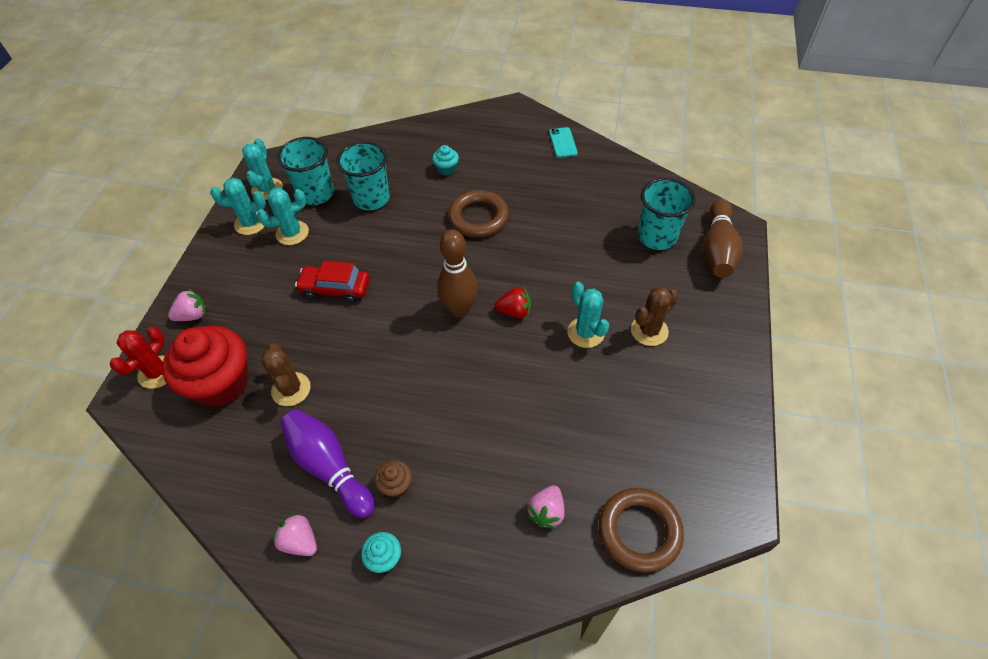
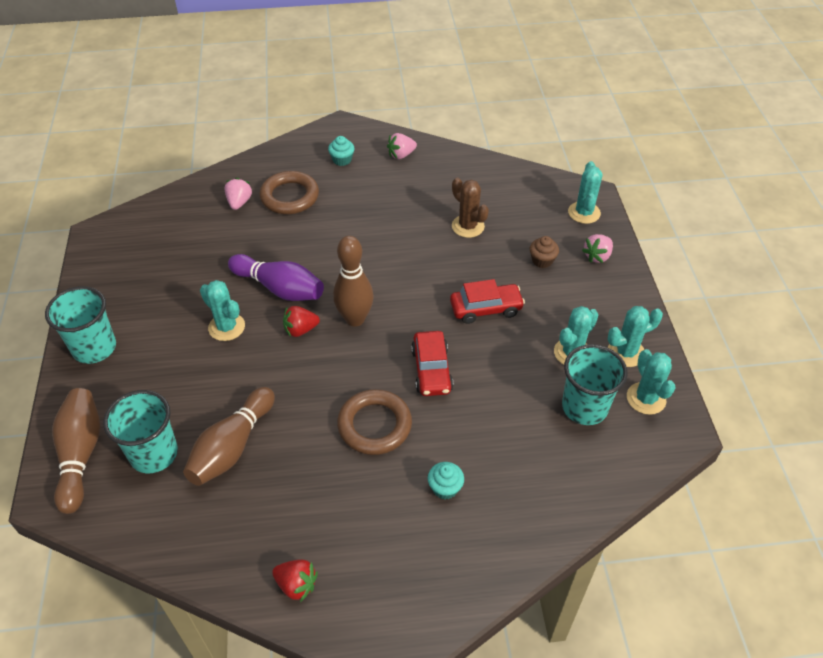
camera: 160 degrees right, 5 degrees down
(157, 372) = (584, 213): red cactus -> turquoise cactus
(221, 383) = (526, 218): red cupcake -> none
(300, 541) = (401, 155): pink strawberry -> pink strawberry turned 135 degrees clockwise
(329, 467) = (406, 191): purple bowling pin -> purple bowling pin (279, 288)
(371, 198) = (514, 418): turquoise cup -> turquoise cup (94, 348)
(396, 485) = (352, 192): brown cupcake -> brown cupcake (542, 260)
(414, 247) = (431, 370): none -> red car
(563, 143) = (296, 585): turquoise phone -> red strawberry
(593, 228) = (232, 447): none -> brown bowling pin
(639, 531) = (172, 207): brown ring -> brown ring (289, 197)
(649, 331) = (164, 343): brown cactus -> none

